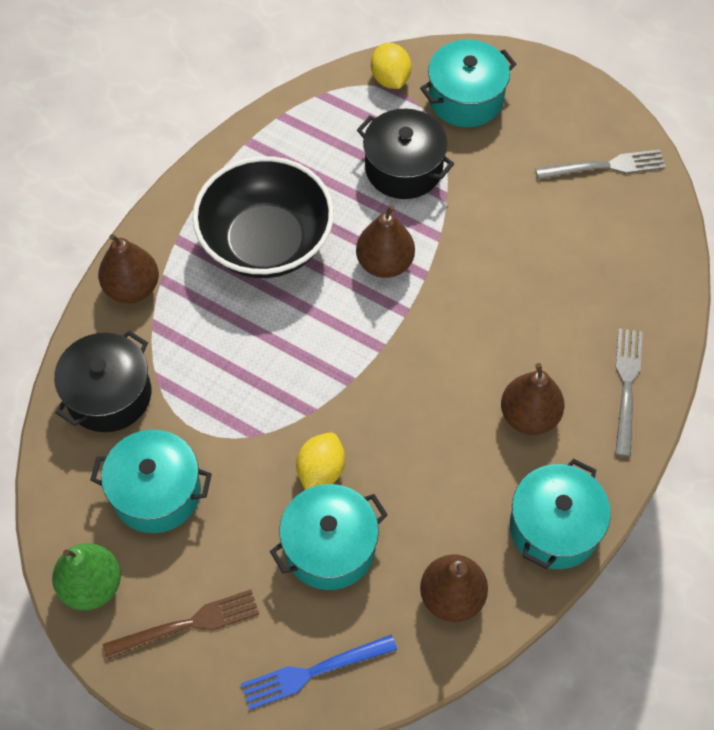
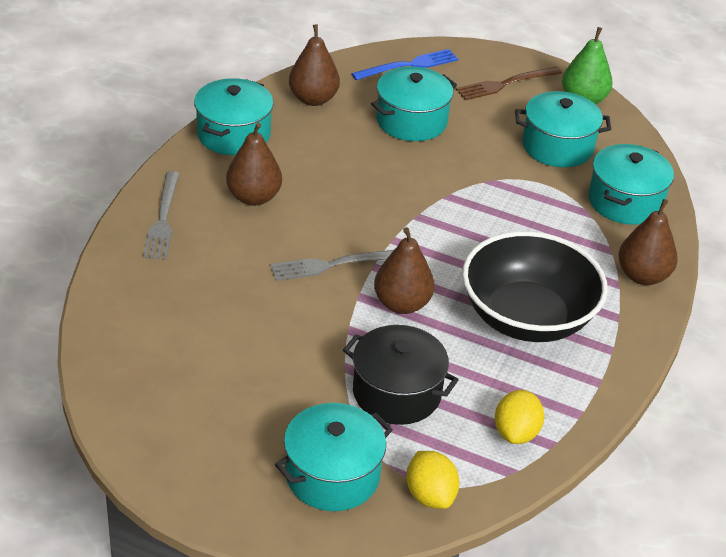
camera: 170 degrees right, 20 degrees down
(109, 395) = (625, 201): black pot -> turquoise pot
(321, 471) = (429, 161): yellow lemon -> yellow lemon (516, 433)
(605, 166) = (163, 405): grey fork -> grey fork (332, 265)

